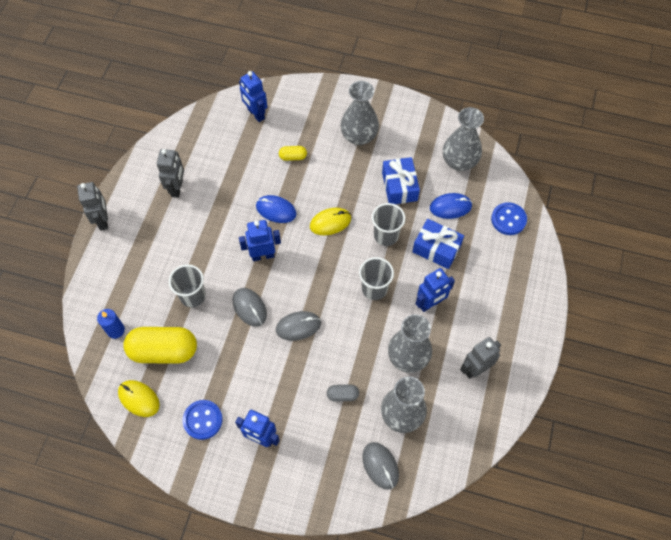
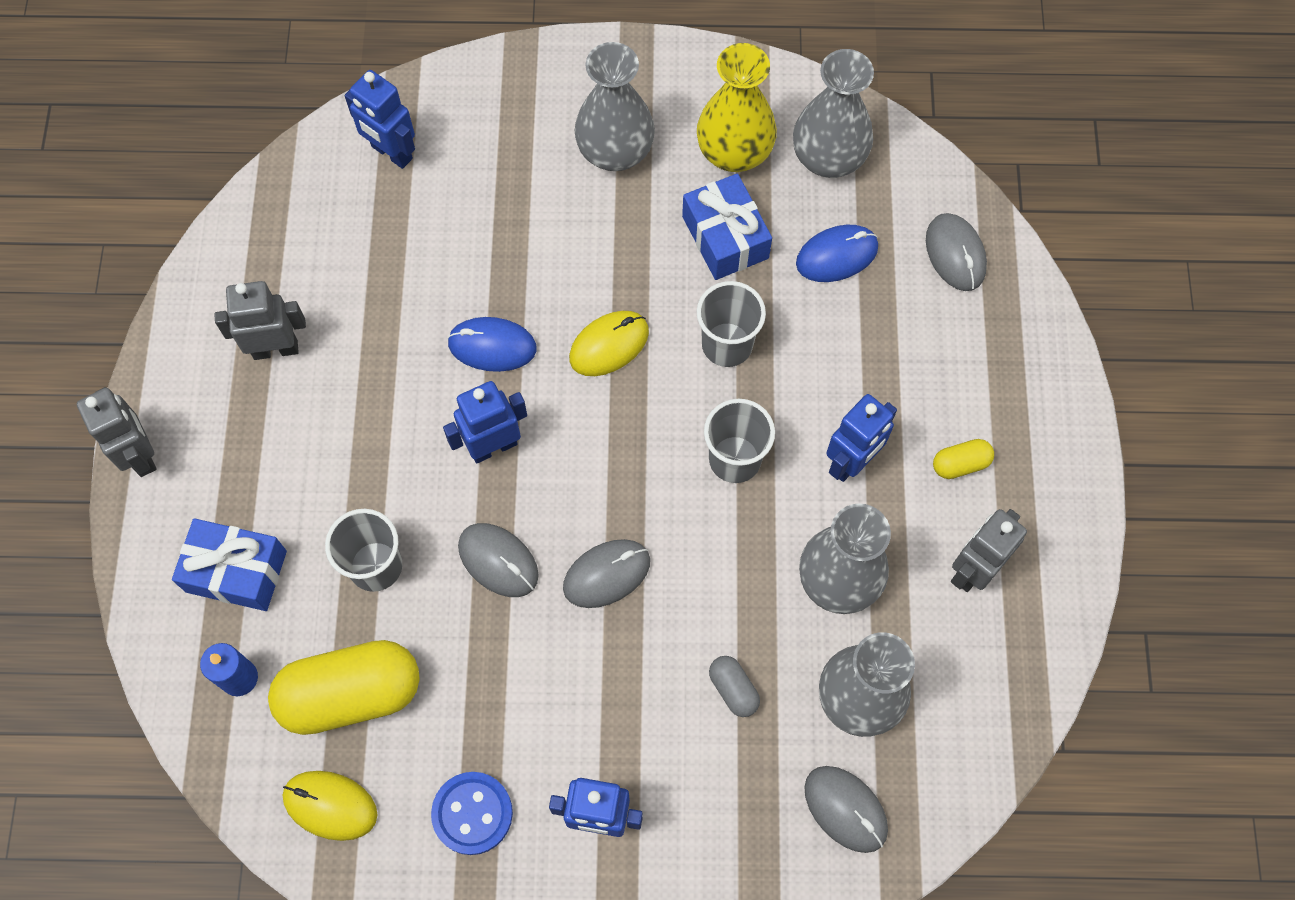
camera: 15 degrees left, 5 degrees up
(177, 188) = (275, 349): grey robot -> grey robot turned 90 degrees counterclockwise
(293, 157) = (494, 226): yellow capsule -> yellow capsule (960, 464)
(342, 395) = (733, 689): grey capsule -> grey capsule turned 75 degrees clockwise
(415, 149) = (734, 152): none -> yellow vase
(436, 248) = (833, 347): blue gift -> blue gift (236, 571)
(508, 219) = (955, 254): blue button -> grey mouse

